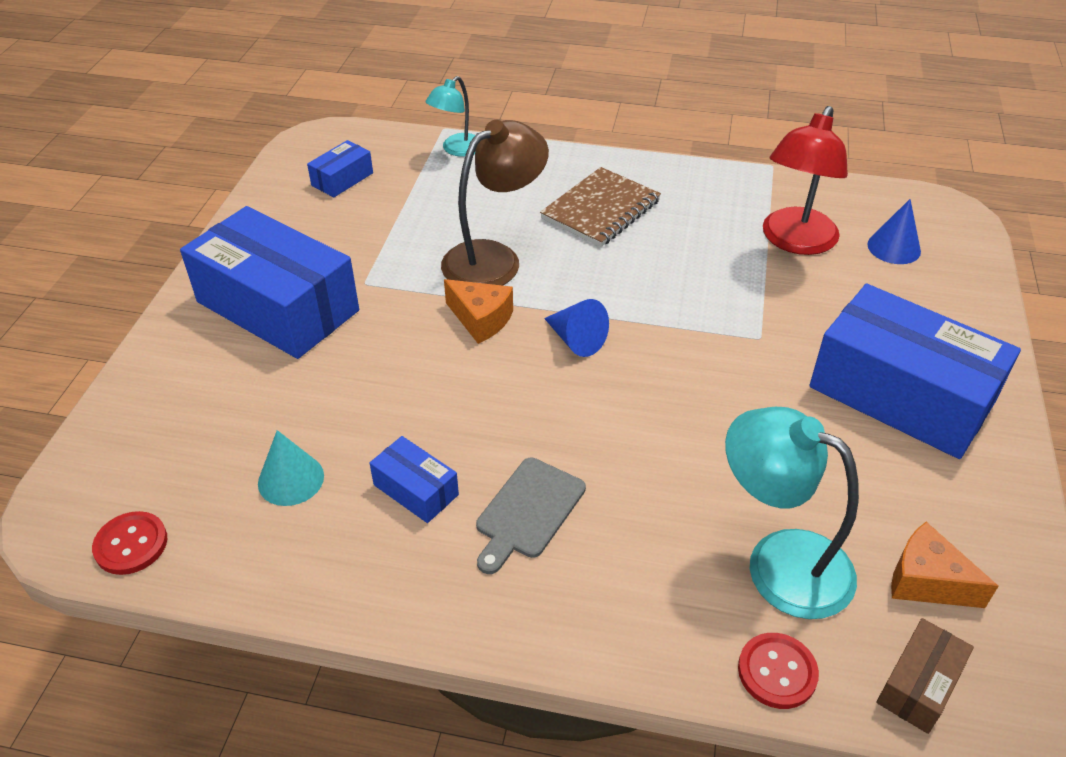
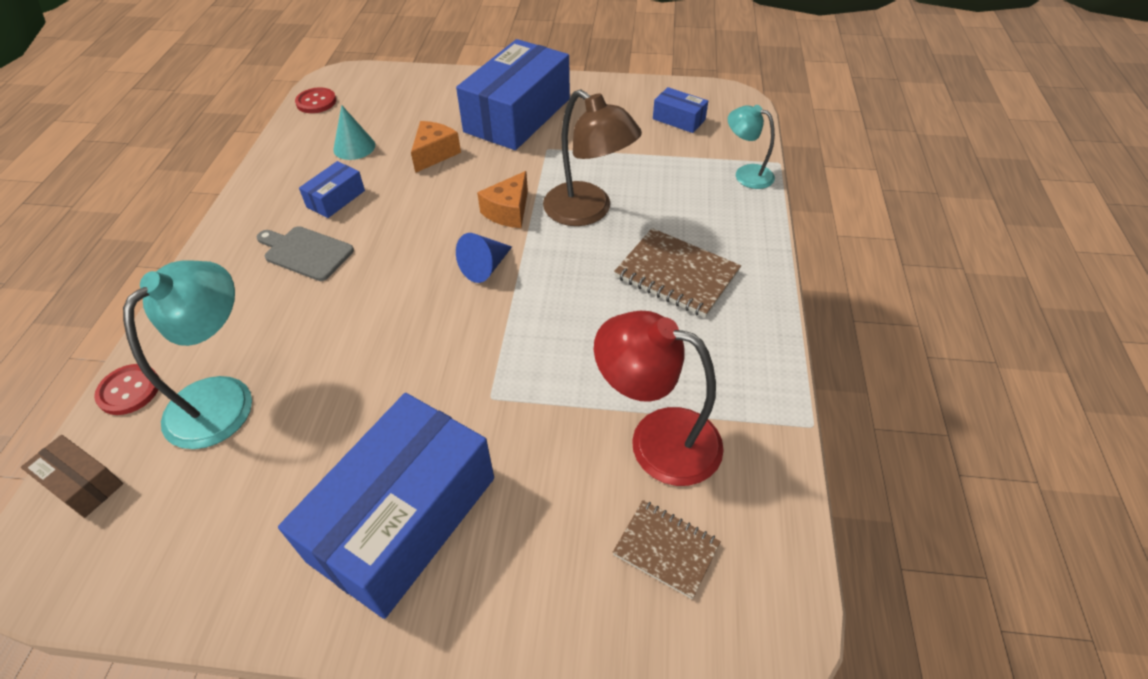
camera: 85 degrees right, 5 degrees up
(894, 247) = (666, 549): blue cone -> brown notebook
(926, 581) = (173, 505): orange cheese -> orange cheese (434, 154)

